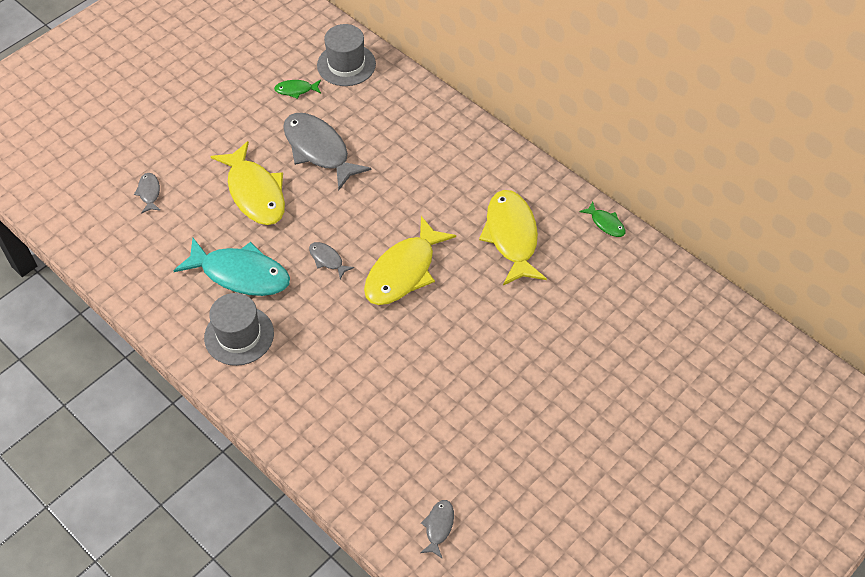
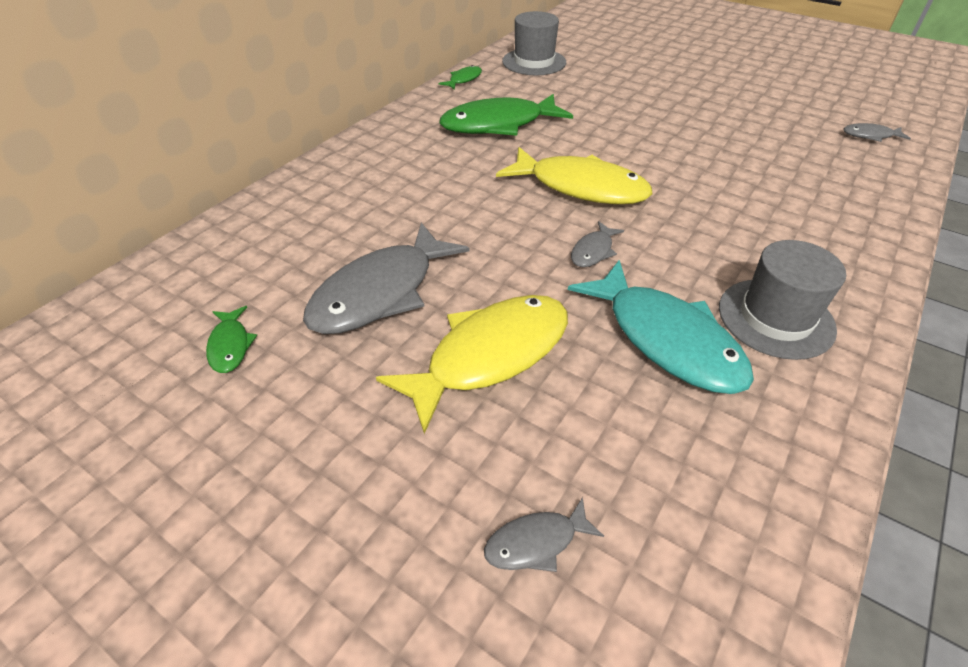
camera: 100 degrees left, 10 degrees down
(240, 274) = (666, 339): turquoise fish -> turquoise fish turned 135 degrees clockwise
(346, 65) = (176, 291): grey hat -> grey hat (534, 62)
(511, 236) = (498, 124): yellow fish -> green fish

